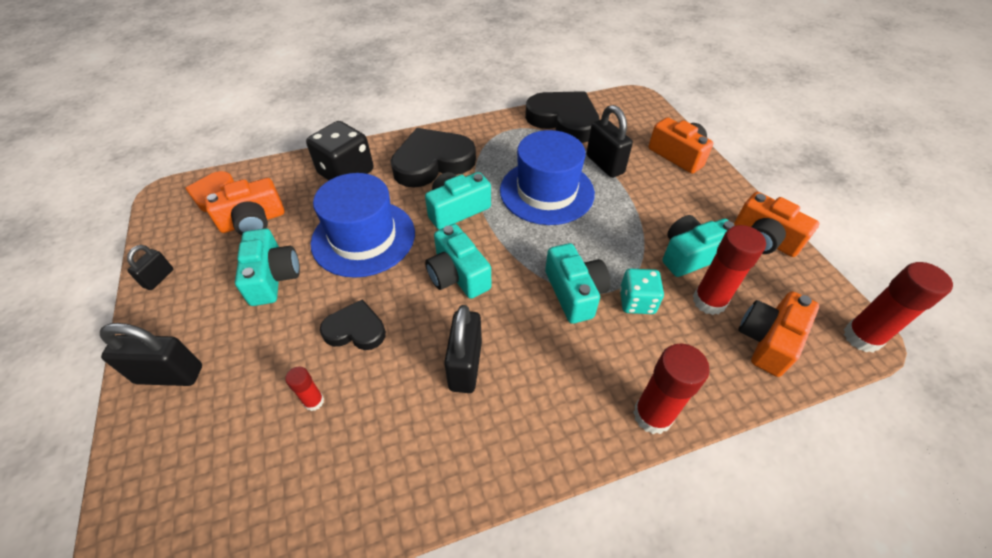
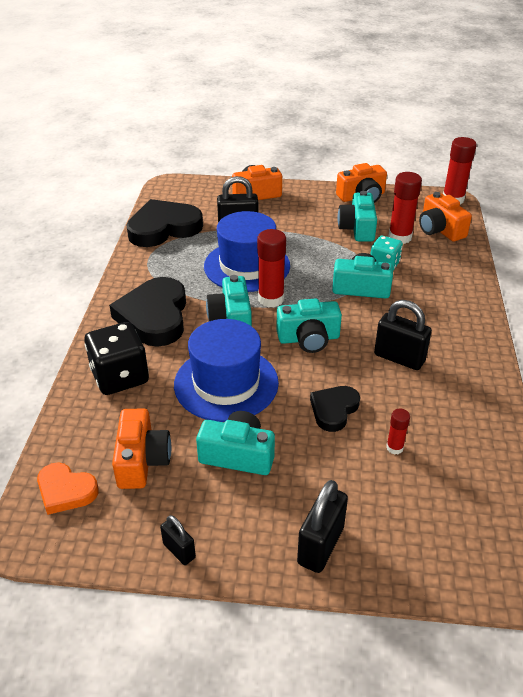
camera: 65 degrees left, 10 degrees down
(652, 415) = (472, 291): red glue stick -> red glue stick (271, 299)

